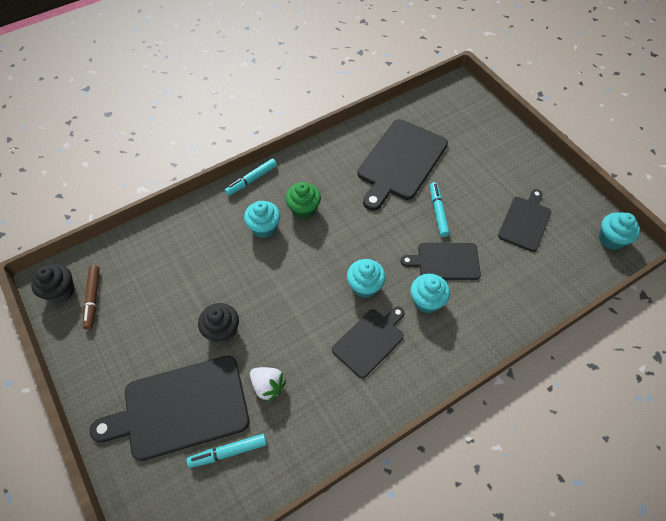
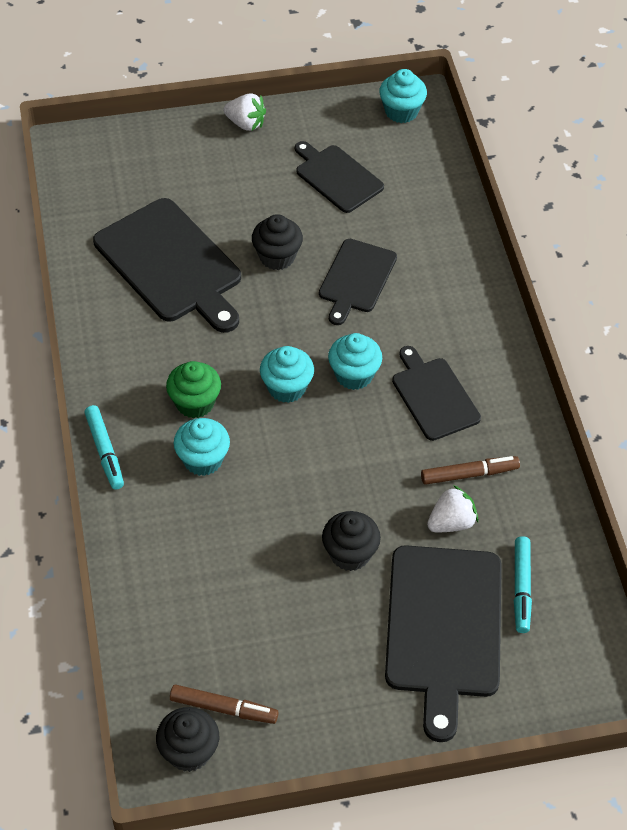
camera: 70 degrees left, 5 degrees down
(313, 385) = (469, 474): none -> brown marker
(426, 301) = (404, 319): turquoise cupcake -> turquoise cupcake (287, 388)
(438, 212) = (277, 257): turquoise marker -> black cupcake
(535, 159) = (245, 123): none -> white strawberry

